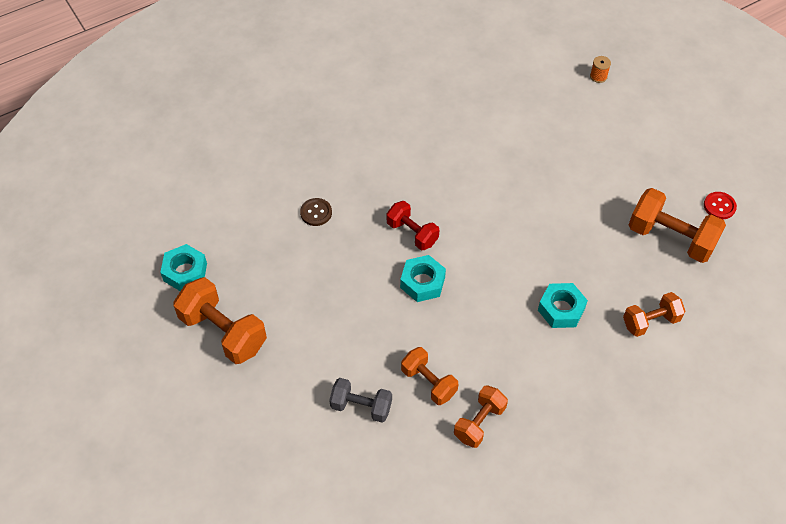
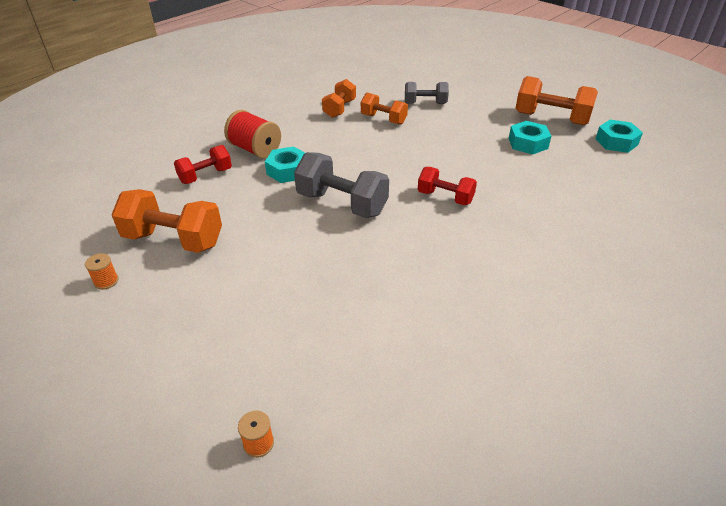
camera: 165 degrees right, 15 degrees down
(316, 213) = (547, 196): brown button -> none
(422, 282) = (416, 167): turquoise nut -> turquoise nut (528, 143)
(513, 247) = (342, 204): none -> grey dumbbell
(596, 356) = (255, 149): none -> red spool
(650, 321) = (205, 176): orange dumbbell -> red dumbbell
(719, 206) = (106, 281): red button -> orange spool

